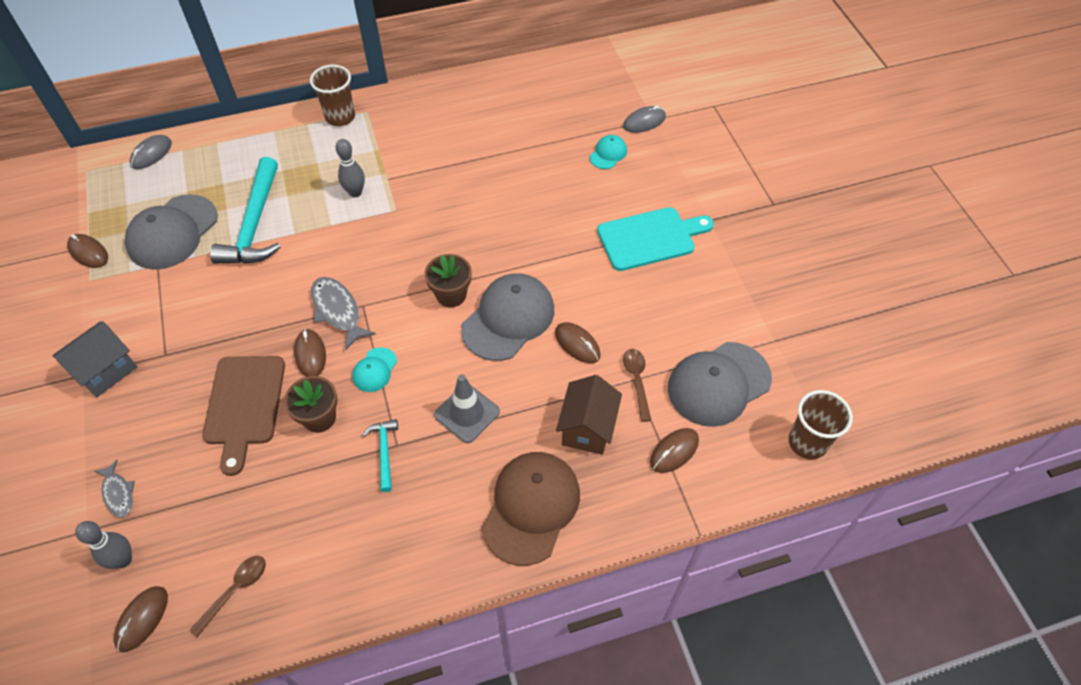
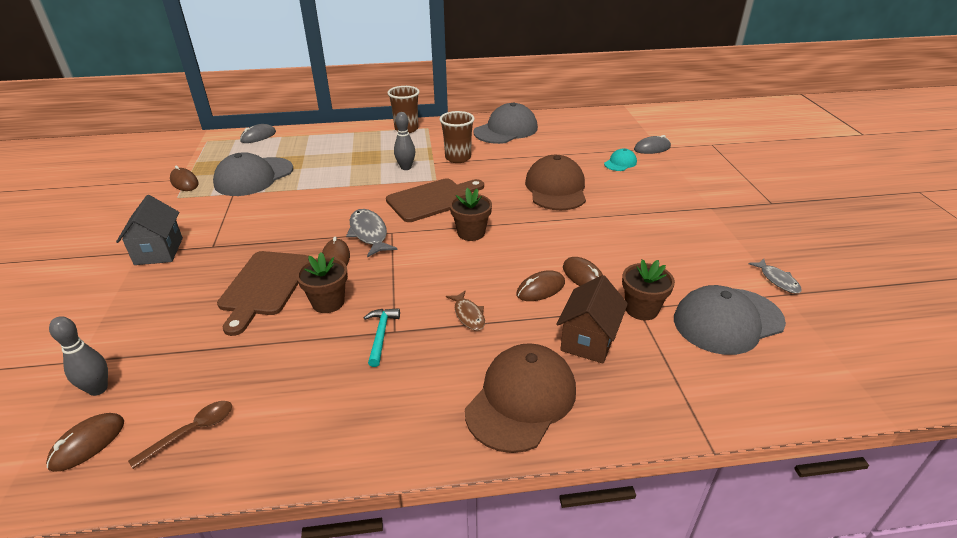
camera: 10 degrees right, 20 degrees down
(106, 370) = (159, 251): grey house -> grey house turned 60 degrees counterclockwise
(118, 493) = (122, 336): grey fish -> grey fish (777, 280)
(255, 224) = (320, 178): turquoise hammer -> none
(374, 370) = (389, 275): turquoise cap -> none
(399, 245) = (433, 199): none -> brown cutting board
(467, 413) = (468, 315): grey traffic cone -> brown fish
(508, 319) = (520, 253): grey cap -> grey cap (506, 130)
(537, 209) = (556, 188): none -> brown cap
(636, 381) = (641, 309): brown spoon -> brown flower pot
(650, 238) = (656, 214): turquoise cutting board -> none
(674, 451) = (681, 370): brown mouse -> brown mouse (540, 289)
(807, 443) = (833, 381): brown cup -> brown cup (458, 158)

